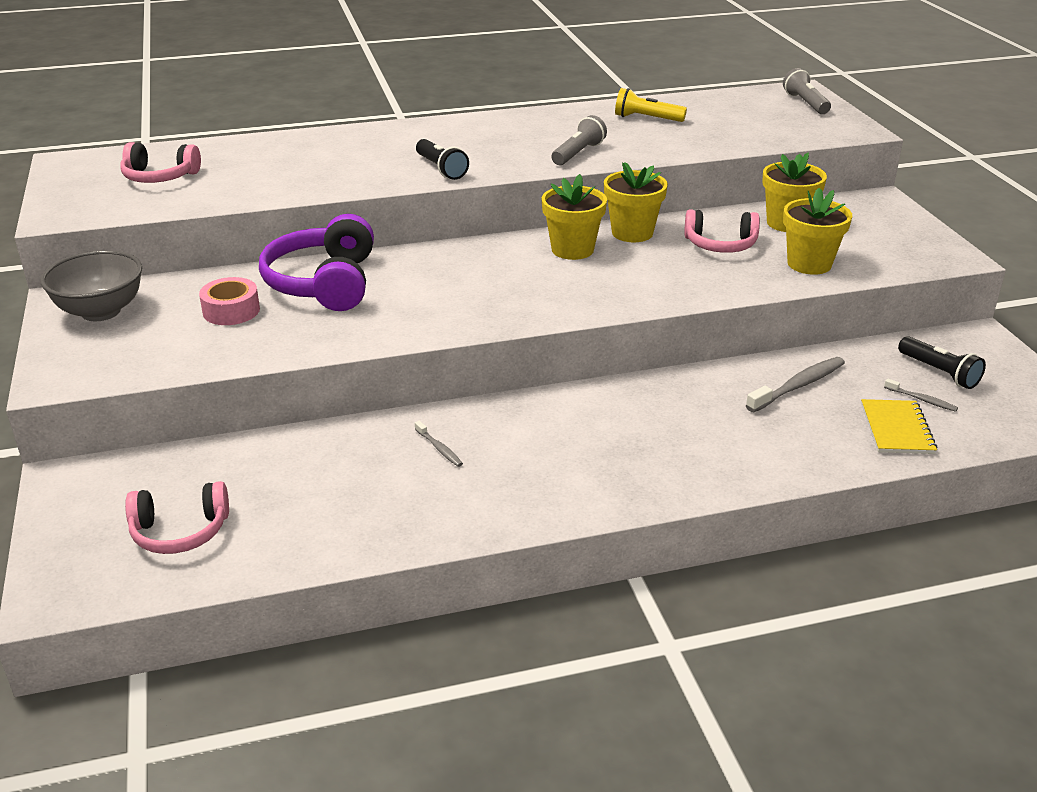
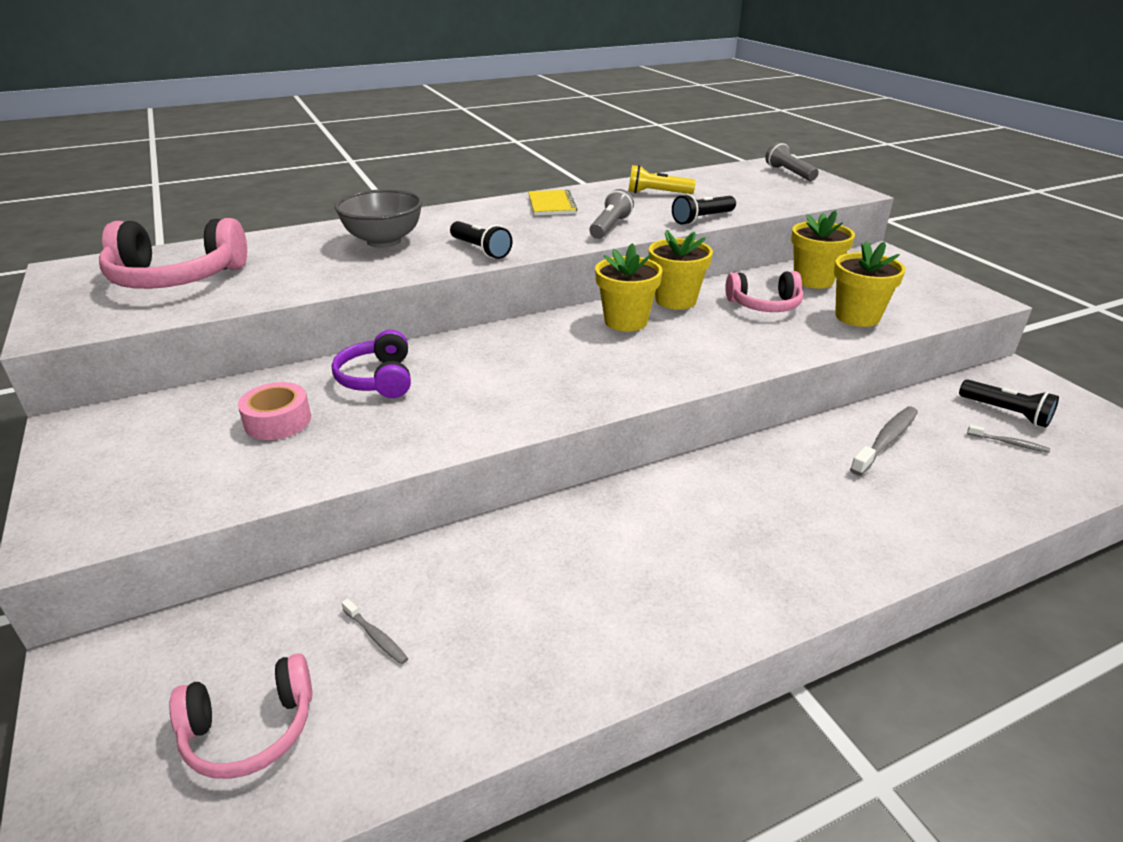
camera: 10 degrees left, 0 degrees up
(101, 311) = (118, 437): grey bowl -> grey bowl (384, 241)
(160, 177) = (176, 278): pink headphones -> pink headphones, size x1.59
(324, 283) = (378, 379): purple headphones -> purple headphones, size x0.63
(439, 448) = (547, 560): grey toothbrush -> grey toothbrush (376, 636)
(677, 151) = (702, 219): none -> black flashlight
(896, 429) = (1006, 478): yellow notebook -> yellow notebook (551, 205)

